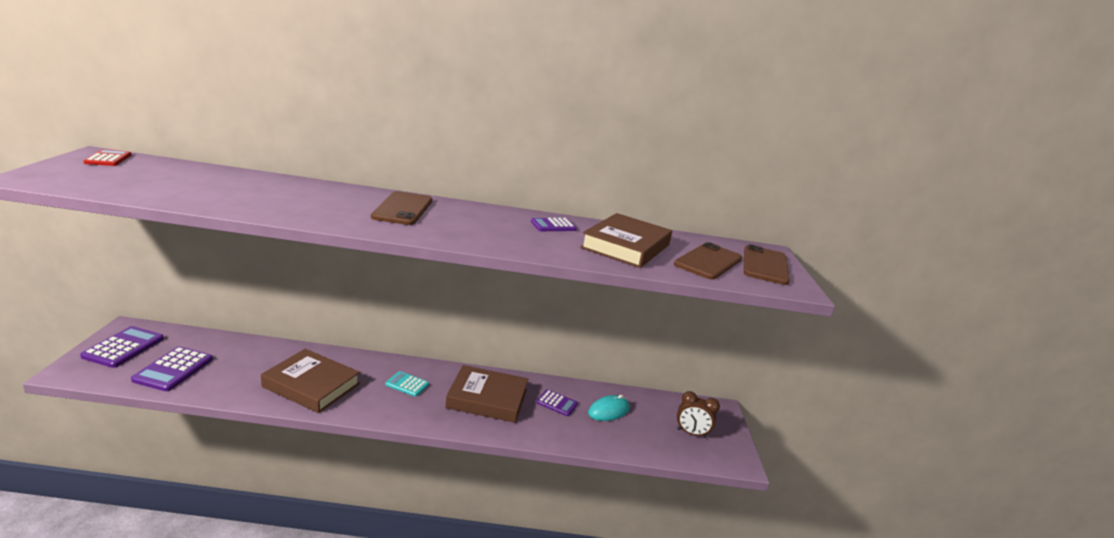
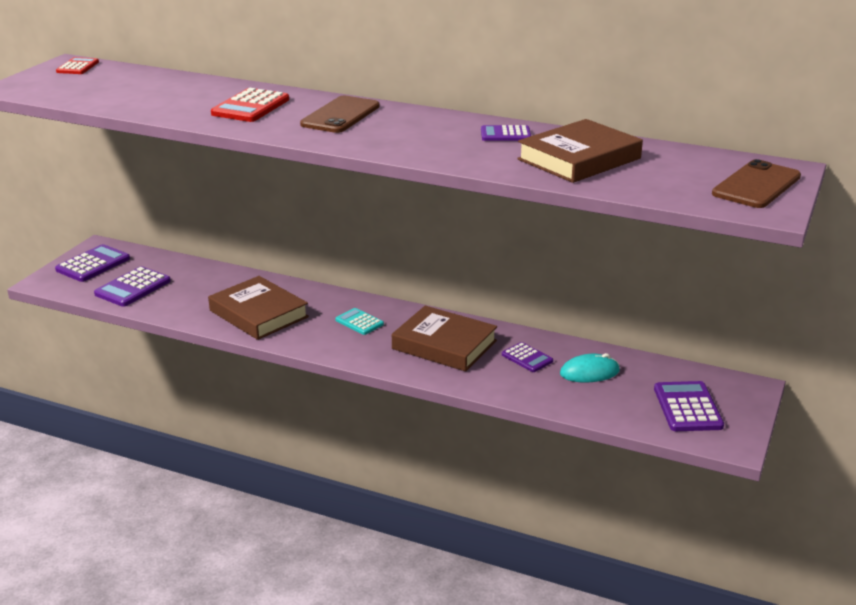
camera: 25 degrees right, 5 degrees up
(312, 200) = (250, 107): none -> red calculator
(691, 433) = (687, 407): brown clock -> purple calculator
(708, 262) = (676, 179): brown phone -> none

